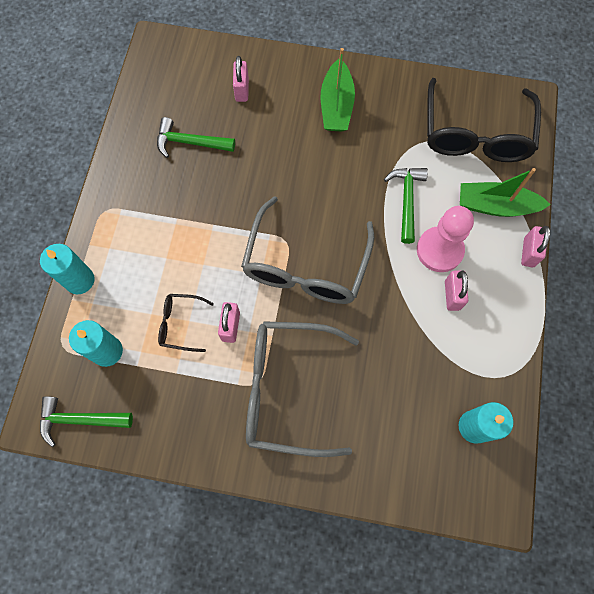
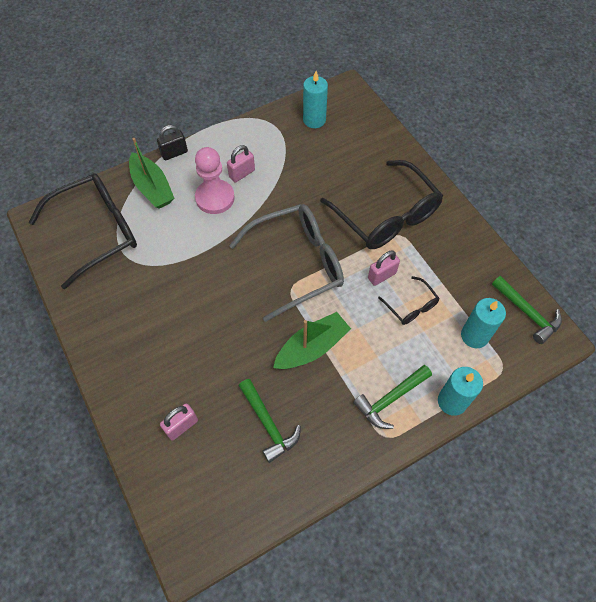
camera: 130 degrees left, 10 degrees down
(287, 389) = (386, 216): grey glasses -> black glasses
(336, 105) = (141, 340): green boat -> green boat (312, 347)
(407, 200) = (191, 238): green hammer -> green hammer (390, 399)
(528, 252) = (174, 153): pink padlock -> black padlock

